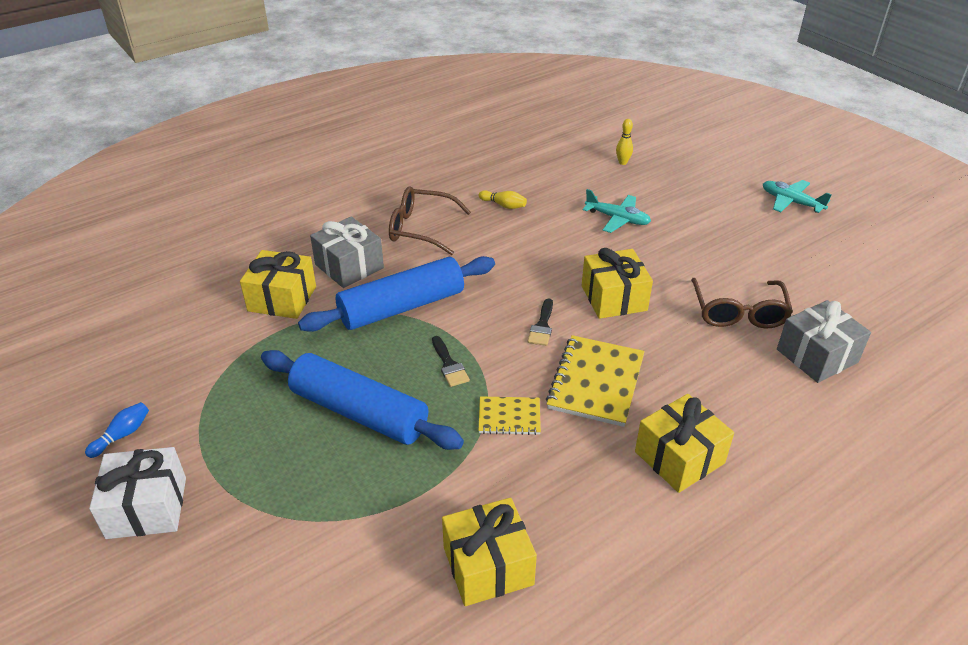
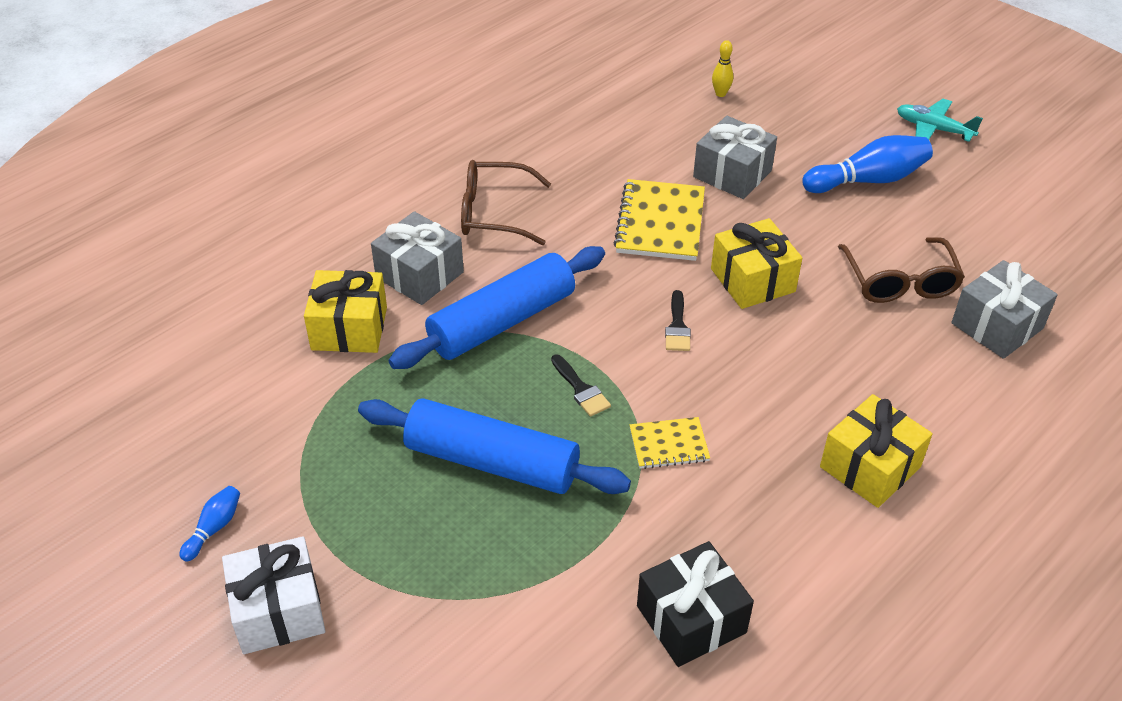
camera: 10 degrees left, 5 degrees up
(488, 565) = (691, 619): yellow gift -> black gift
(503, 205) = (588, 169): yellow bowling pin -> none
(596, 382) = (757, 389): yellow notebook -> yellow notebook (660, 223)
(617, 219) = (732, 174): turquoise plane -> grey gift
(728, 234) = (868, 180): none -> blue bowling pin

